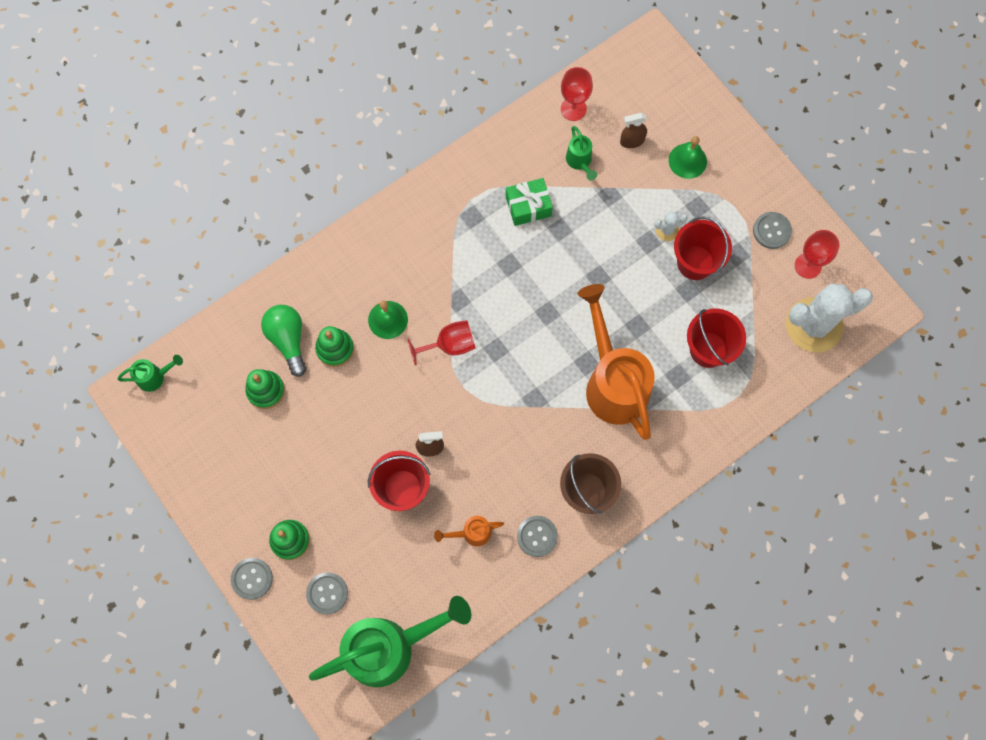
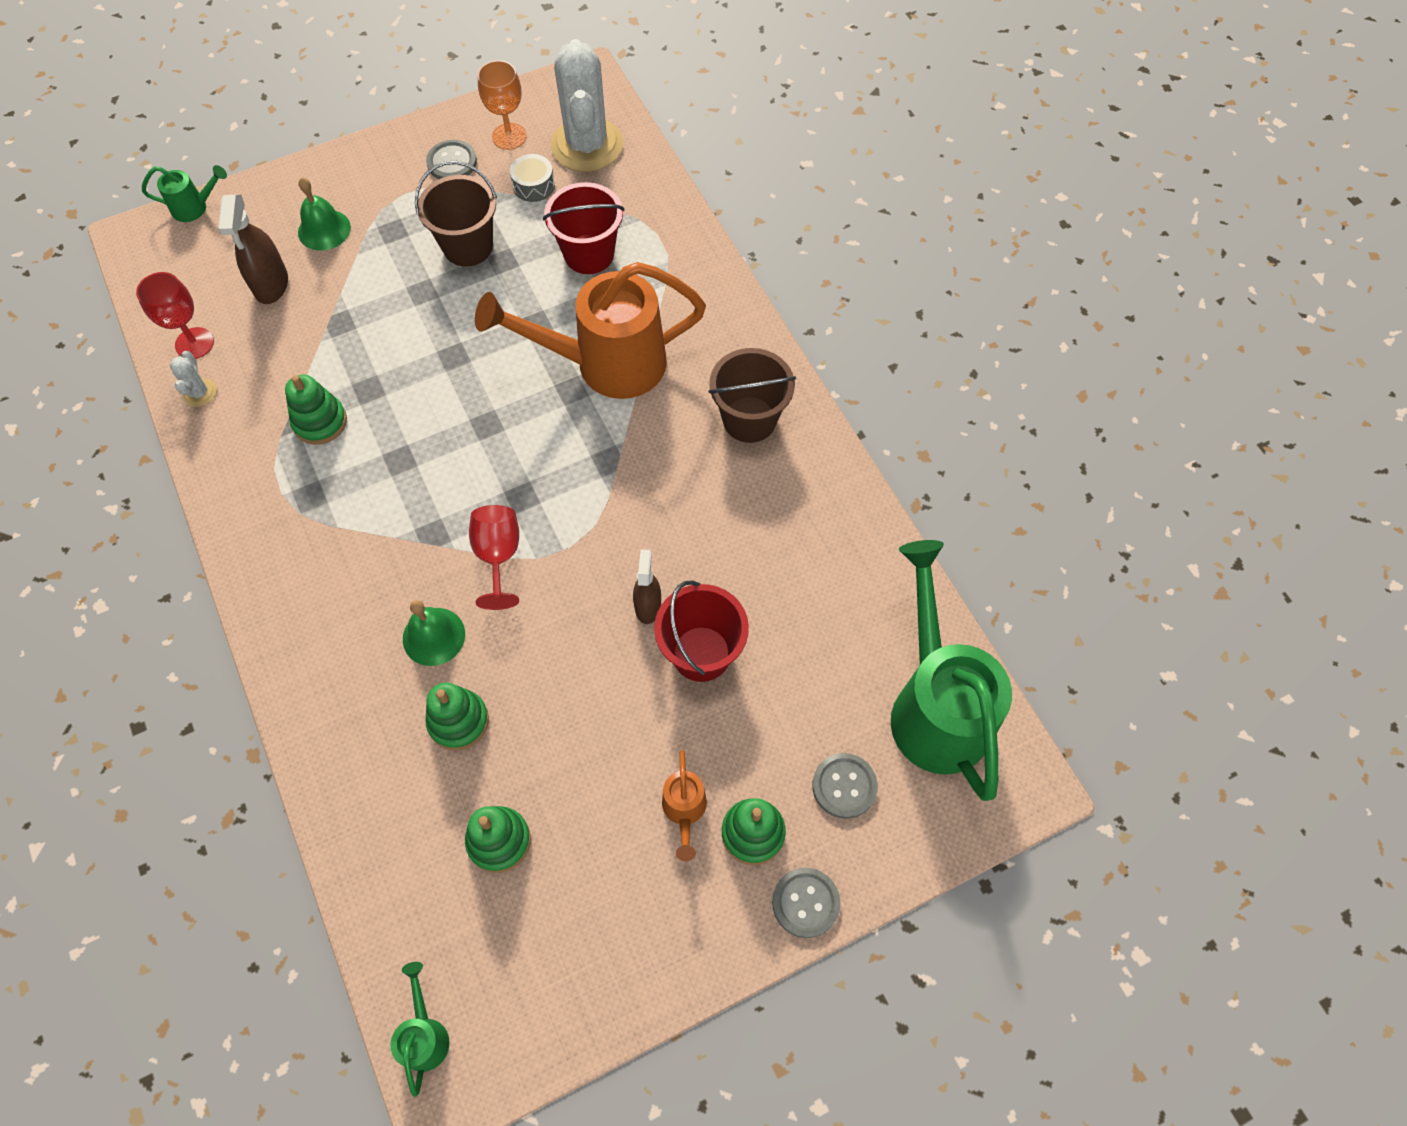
camera: 80 degrees left, 10 degrees down
(288, 340) = (423, 793): green light bulb -> none
(472, 533) = (784, 570): orange watering can -> orange watering can (684, 810)
(528, 206) = (320, 422): green gift -> green stacking toy
(537, 536) = (801, 489): grey button -> none
(580, 162) = (277, 349): green watering can -> green watering can (195, 208)
(632, 141) = (271, 285): brown spray bottle -> brown spray bottle, size x1.52
(667, 230) = (413, 268): white cactus -> white cactus (199, 393)
(695, 262) = (468, 246): red bucket -> brown bucket
(764, 295) = (533, 185): none -> grey drum
(808, 266) = (509, 136): red goblet -> orange goblet

